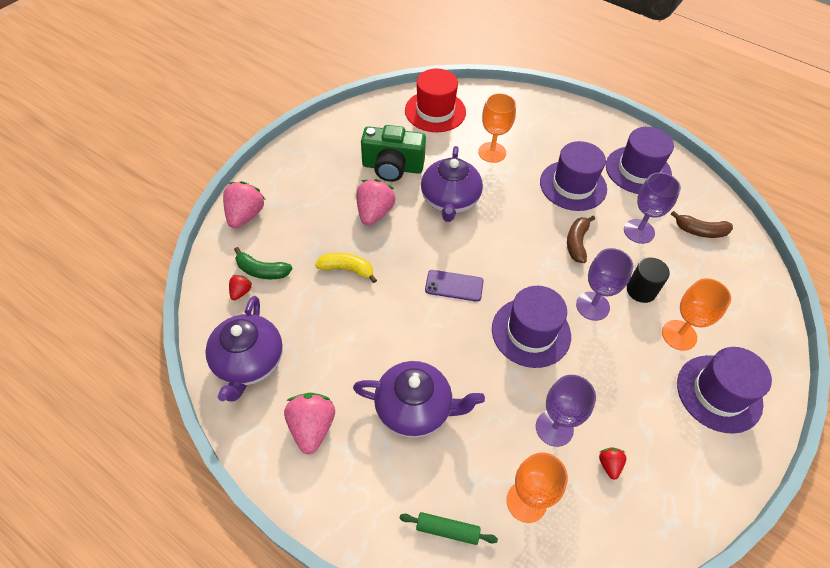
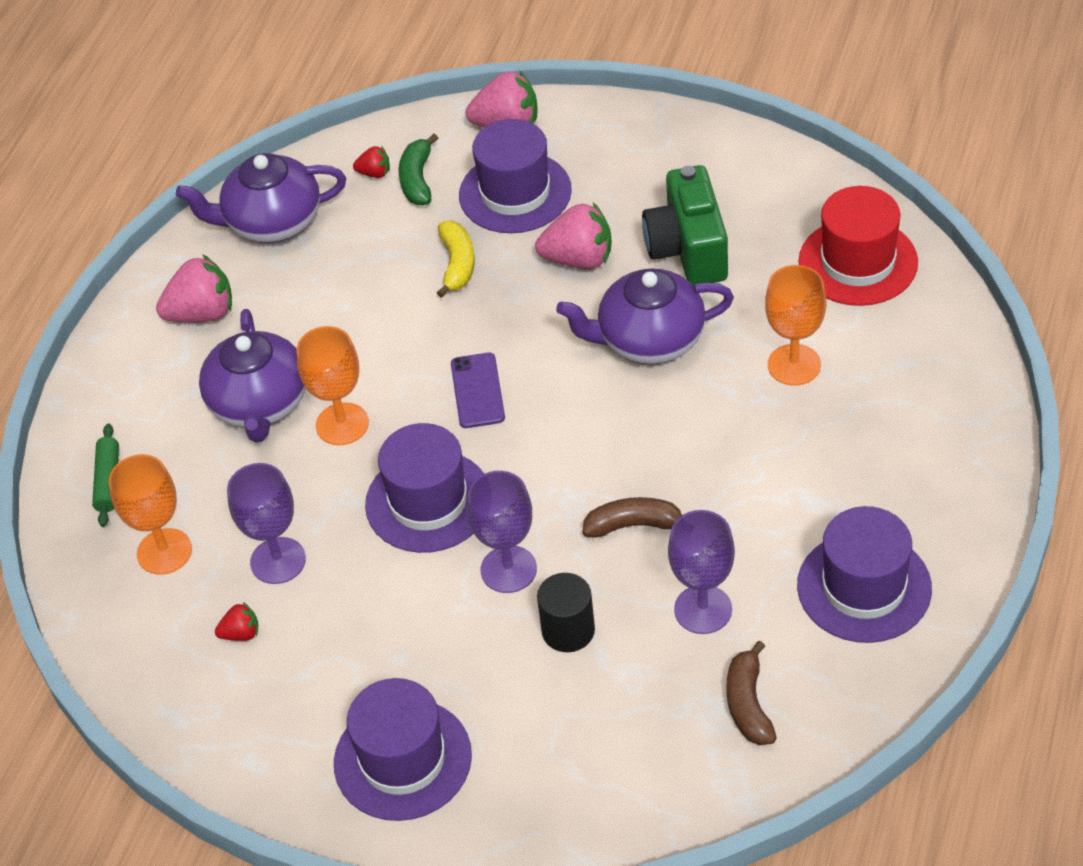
camera: 80 degrees right, 5 degrees down
(573, 185) = (770, 495): purple hat -> purple hat (515, 193)
(679, 335) = (495, 694): orange goblet -> orange goblet (342, 424)

